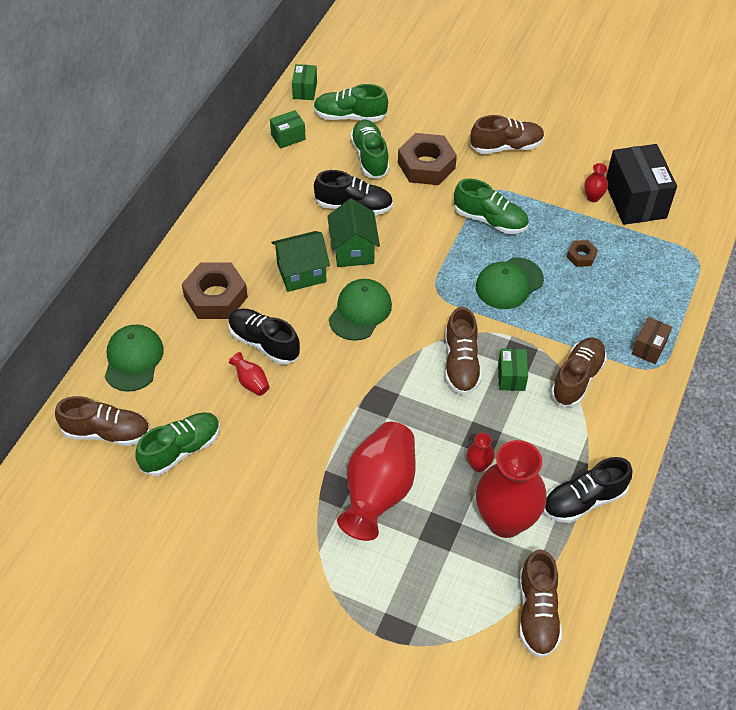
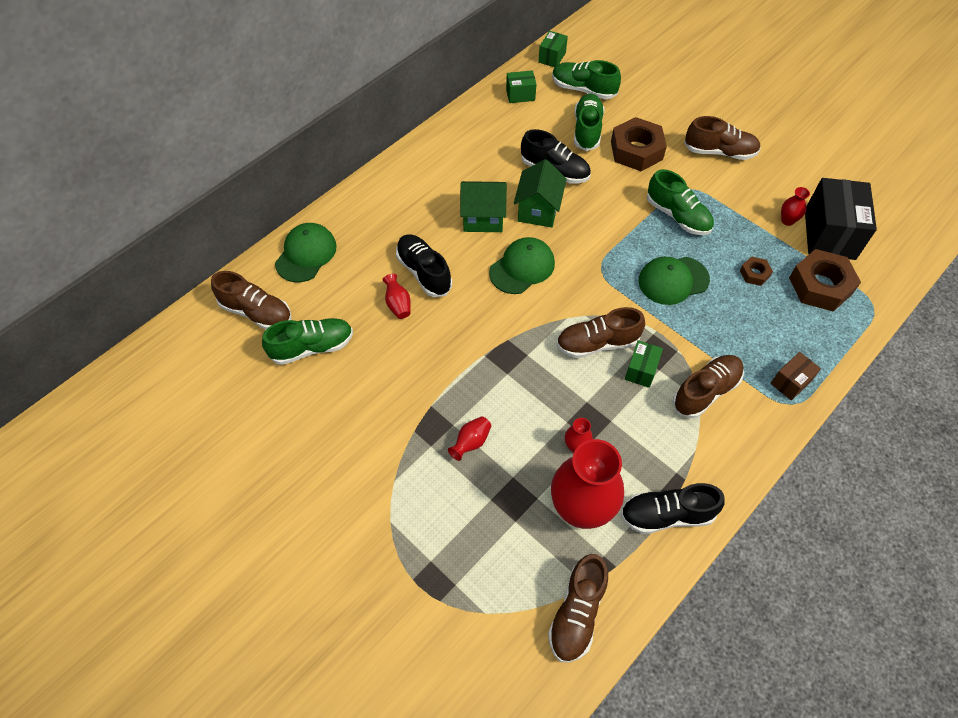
camera: 20 degrees right, 5 degrees up
(216, 297) = (399, 219): brown nut -> brown nut (820, 286)
(378, 492) = (471, 442): red vase -> red vase, size x0.41
(461, 363) = (597, 343): brown shoe -> brown shoe turned 60 degrees clockwise

